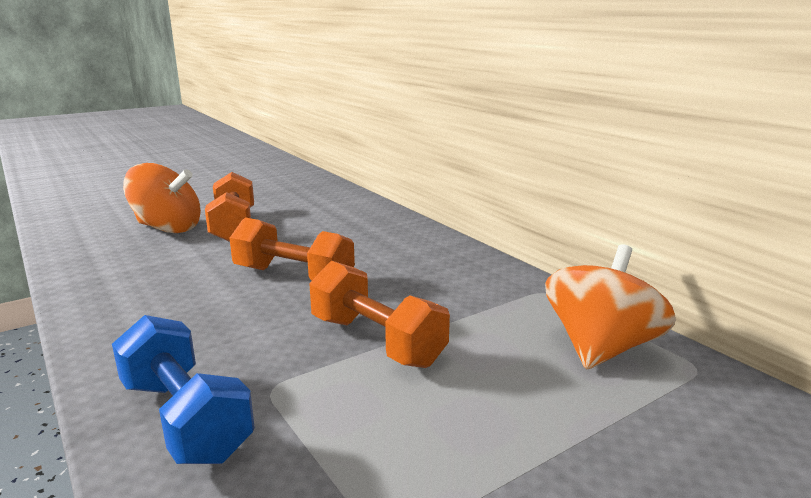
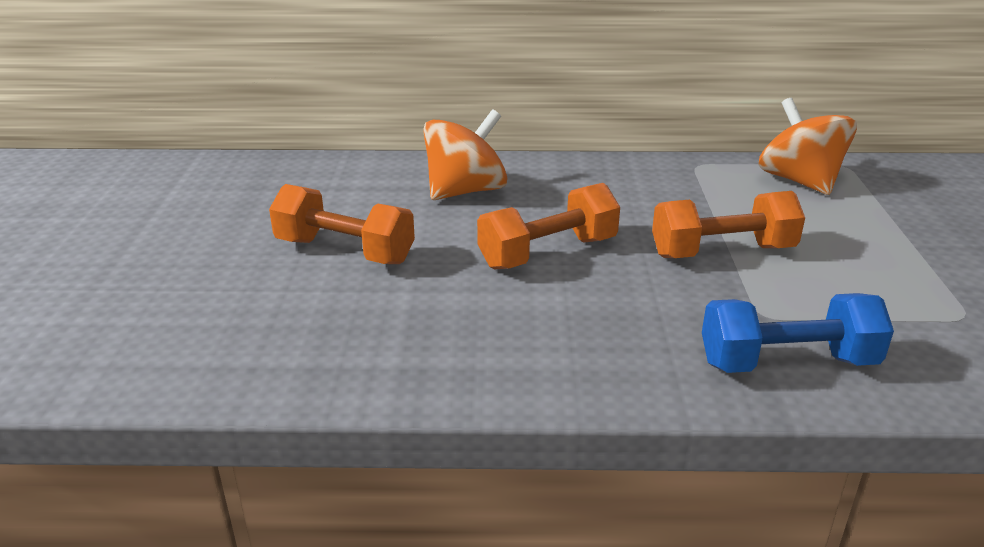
camera: 55 degrees left, 10 degrees up
(168, 228) = (284, 294): orange spinning top -> orange spinning top (465, 191)

